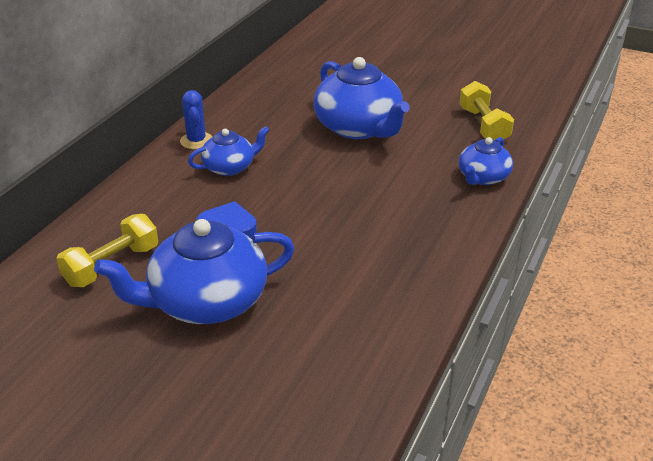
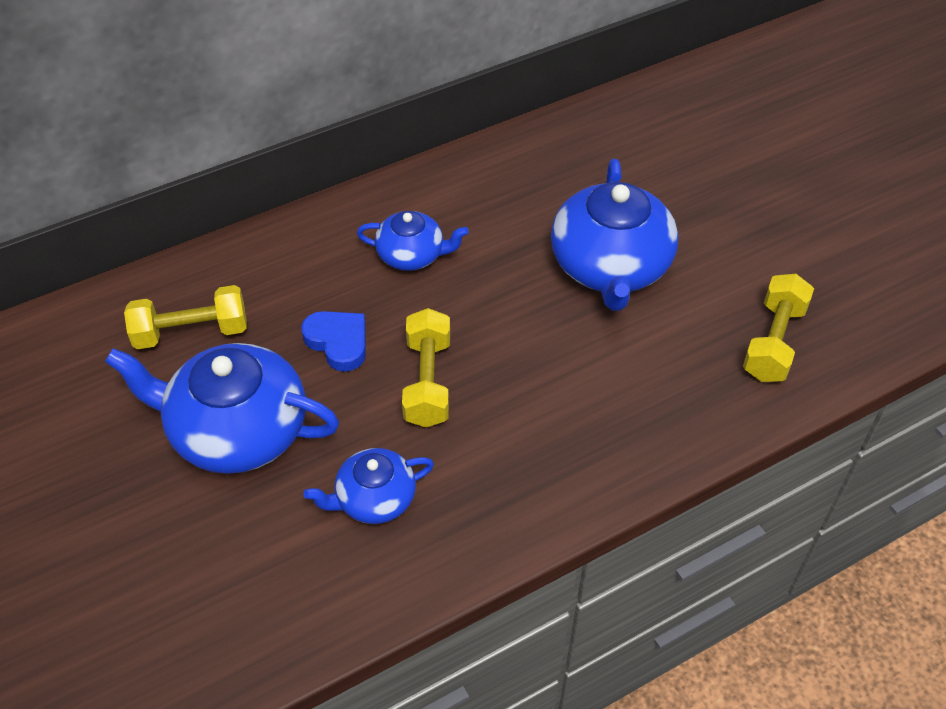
camera: 35 degrees right, 15 degrees up
(196, 141) = (410, 196): blue cactus -> none
(310, 221) = (427, 381): none -> yellow dumbbell
(483, 177) = (688, 426): blue teapot -> blue teapot (374, 499)

